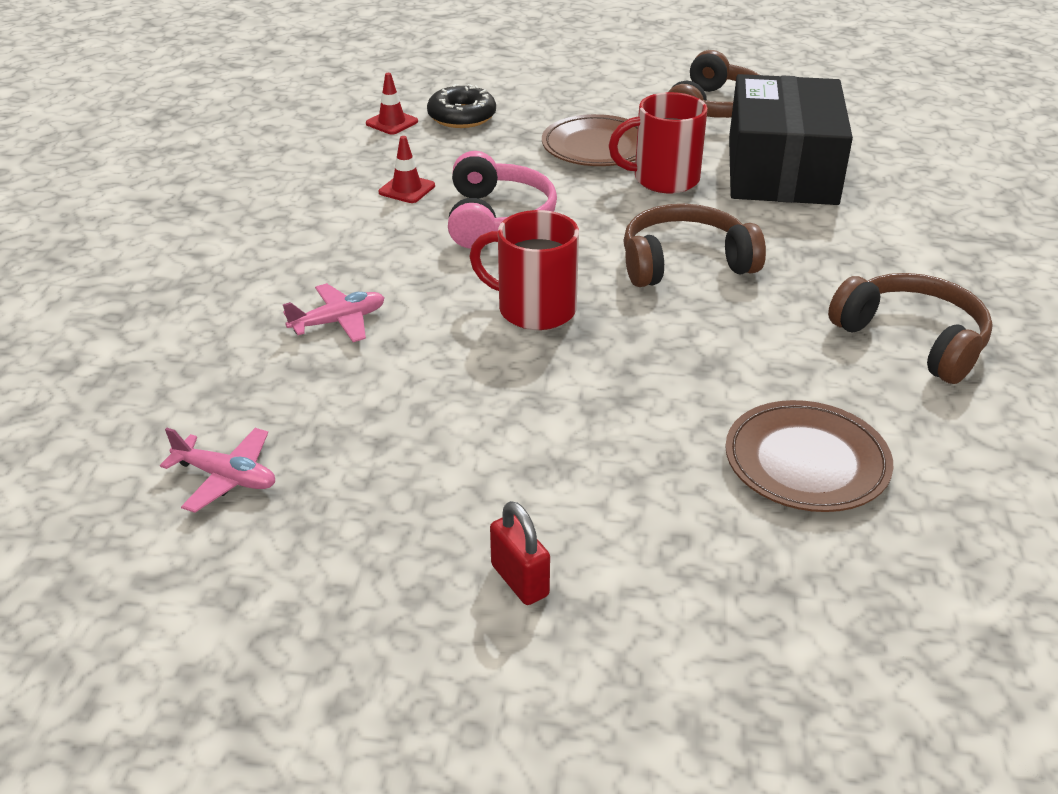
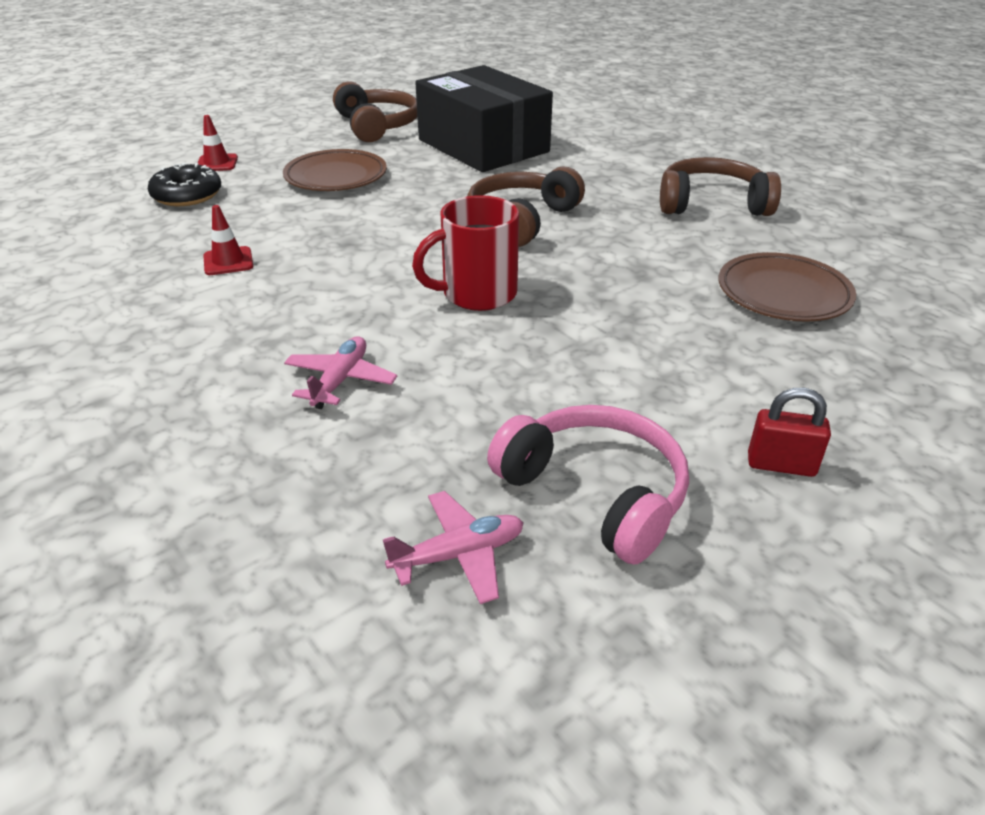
camera: 45 degrees left, 0 degrees up
(392, 122) = (127, 221): red traffic cone -> red traffic cone (217, 163)
(497, 218) = (342, 250): pink headphones -> pink headphones (595, 493)
(663, 179) = (418, 178): red mug -> none

